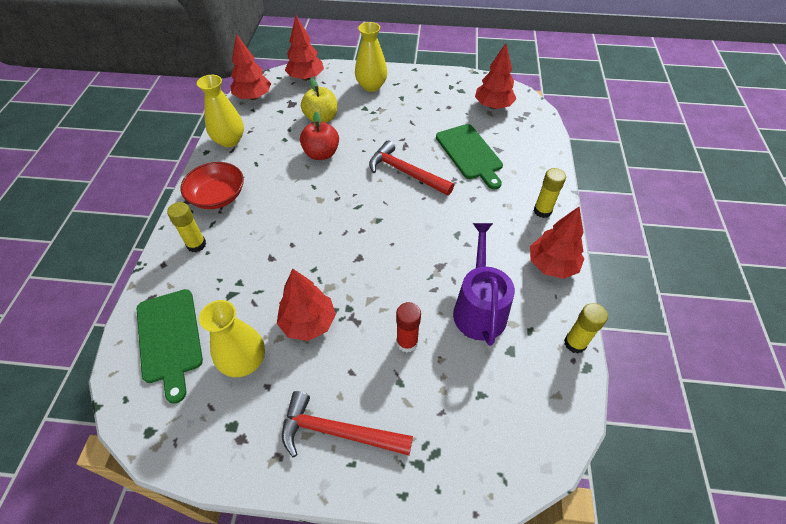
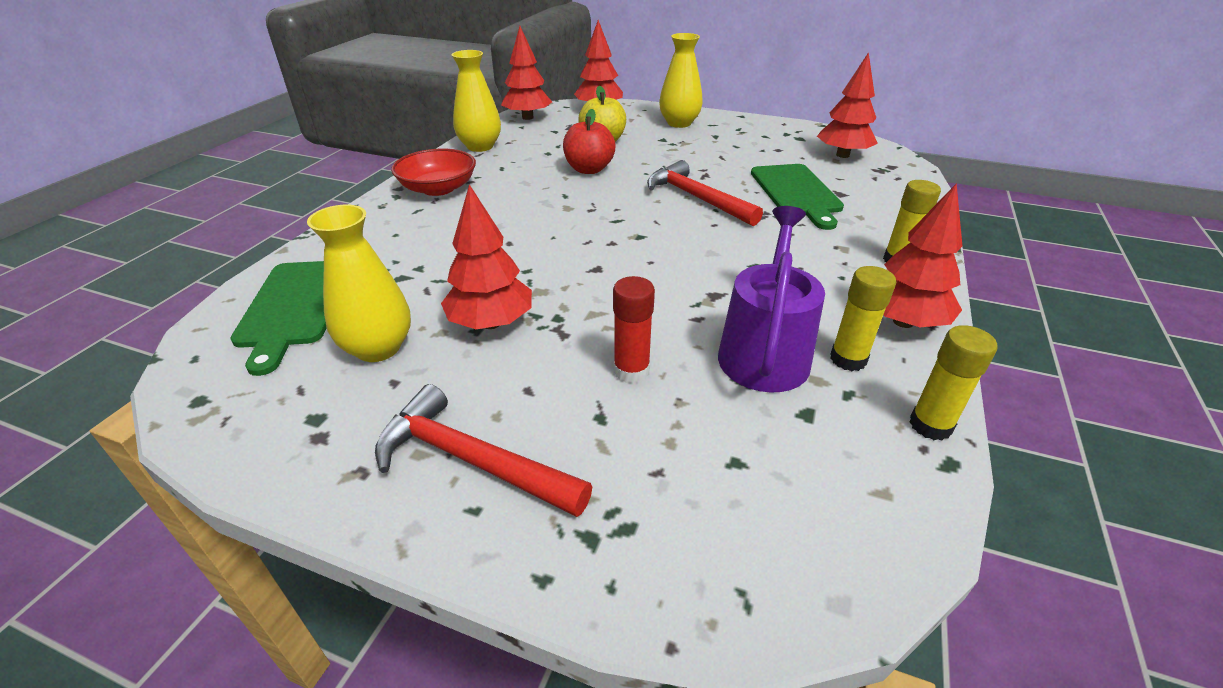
camera: 15 degrees right, 15 degrees down
(196, 244) = (386, 225): yellow glue stick -> yellow glue stick (848, 359)

